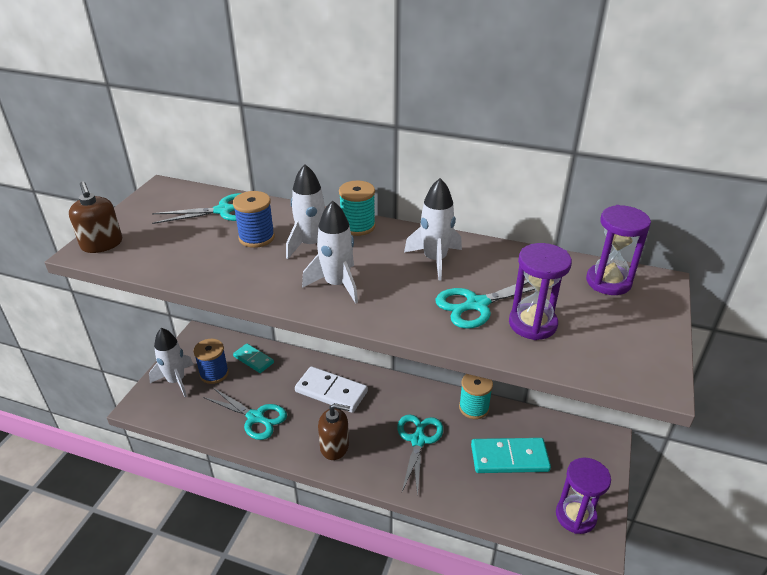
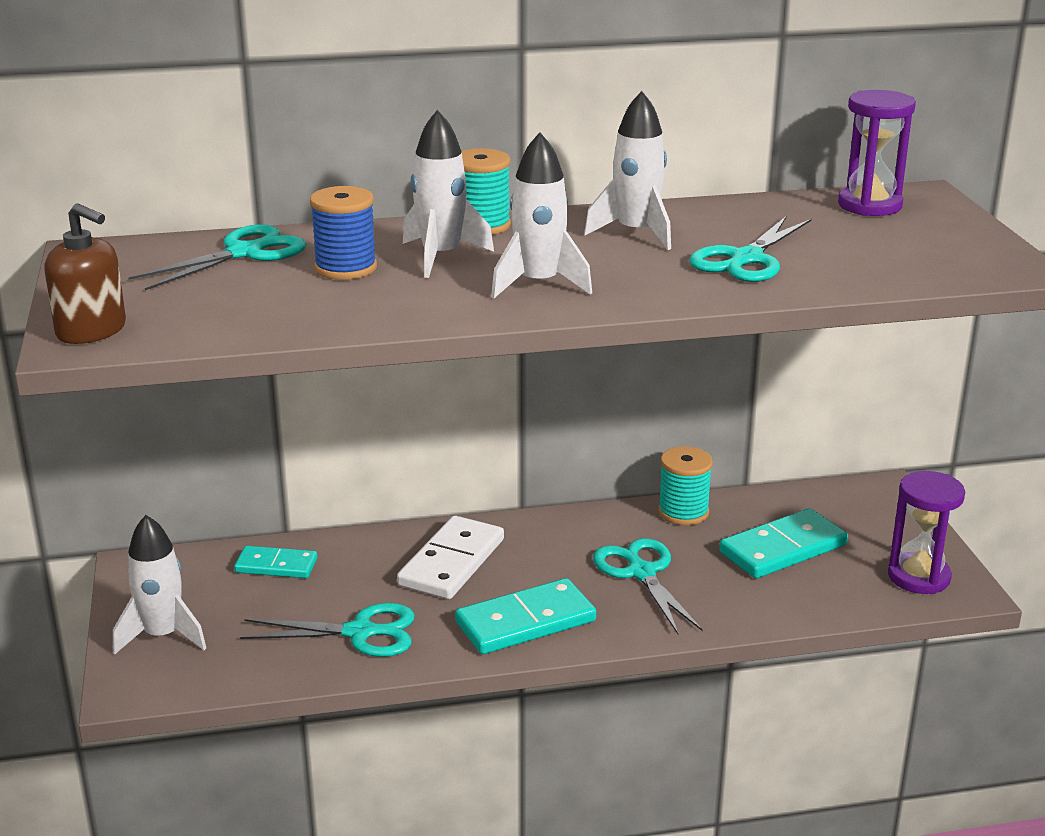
camera: 30 degrees left, 10 degrees down
(214, 373) = (224, 604): blue spool -> none
(331, 392) = (452, 562): white domino -> white domino turned 60 degrees counterclockwise
(334, 446) = (525, 622): brown soap dispenser -> turquoise domino
(532, 324) = (832, 259): purple hourglass -> none

